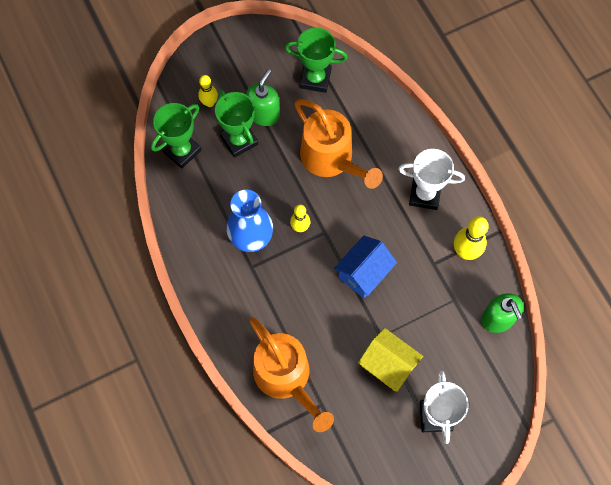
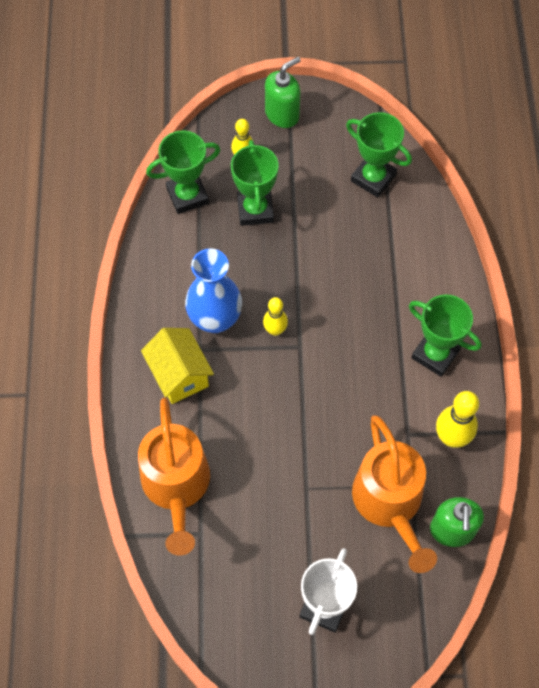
camera: 25 degrees right, 5 degrees down
(264, 114) = (296, 193): green soap dispenser -> green soap dispenser (282, 114)
(332, 159) = (348, 272): orange watering can -> orange watering can (390, 504)
(364, 273) = (321, 411): blue house -> none
(388, 365) = (298, 524): yellow house -> yellow house (179, 375)
(424, 194) = (435, 354): white trophy -> green trophy

